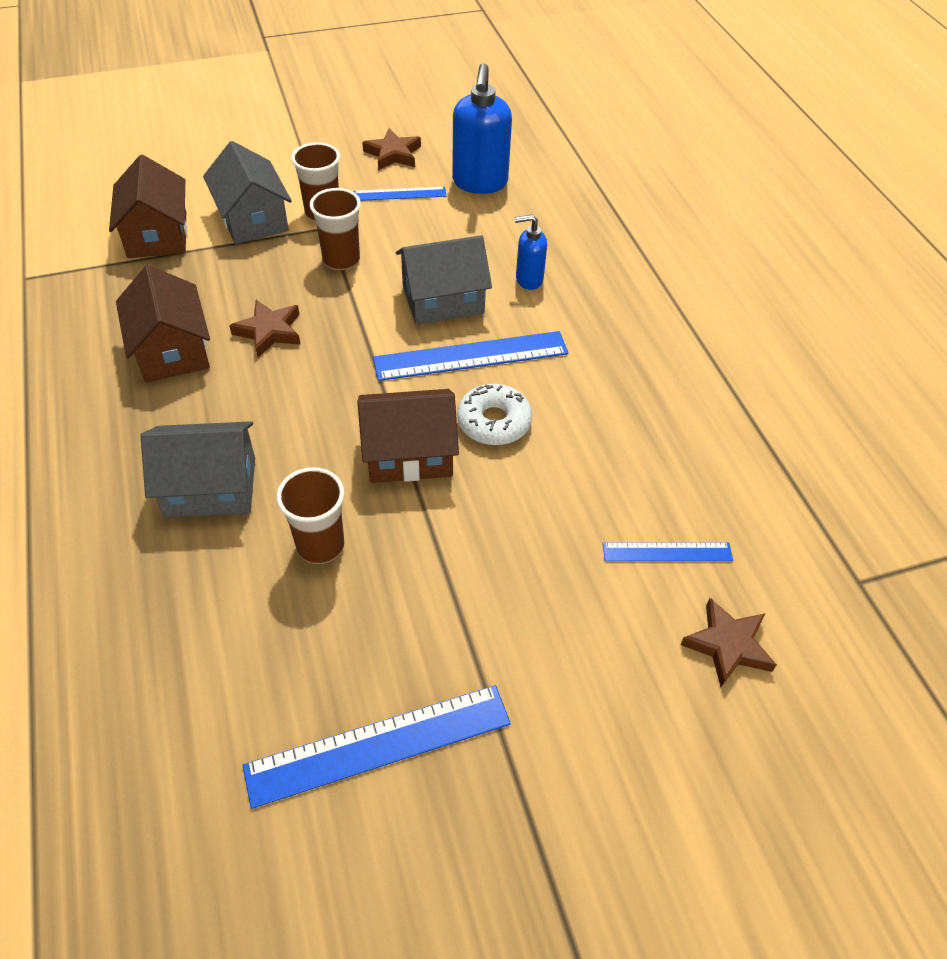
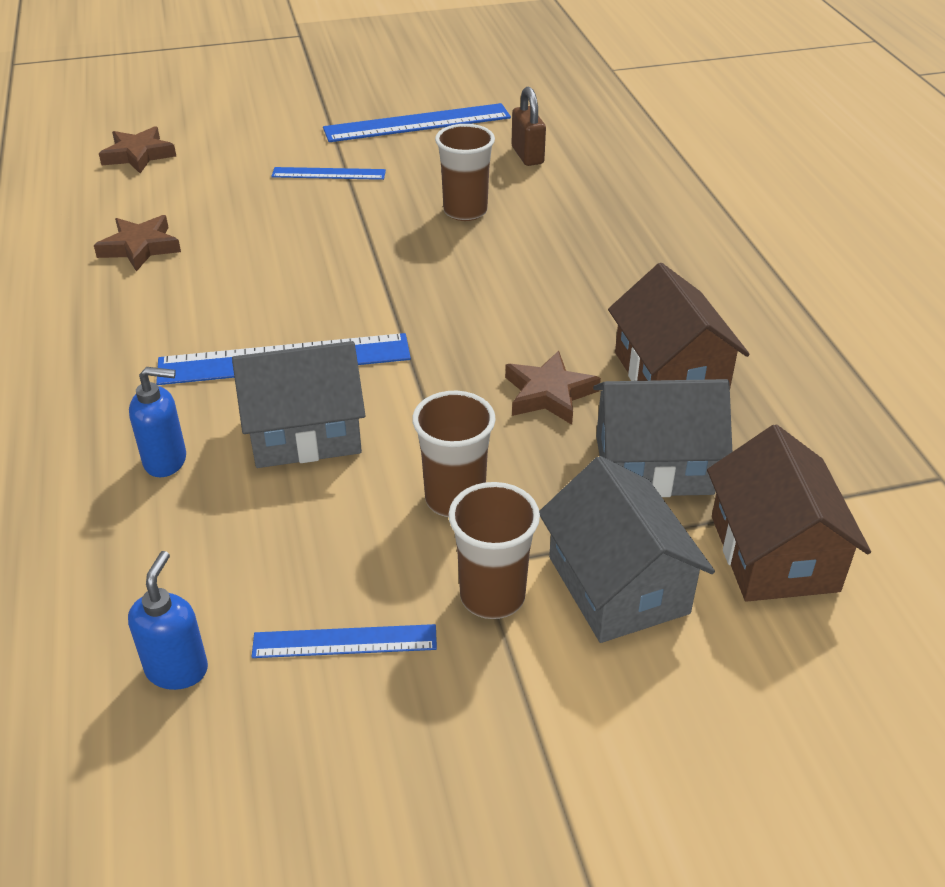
camera: 175 degrees left, 10 degrees down
(210, 487) = (578, 250): grey house -> grey house (653, 465)
(234, 663) = (527, 155): none -> brown padlock
(393, 154) = (346, 764): brown star -> brown star (140, 247)
(409, 453) = (376, 270): brown house -> none
(480, 183) = (177, 669): blue soap dispenser -> blue soap dispenser, size x0.56
(494, 422) = (277, 294): white donut -> none
(667, 552) = (151, 201): blue ruler -> blue ruler (328, 173)

